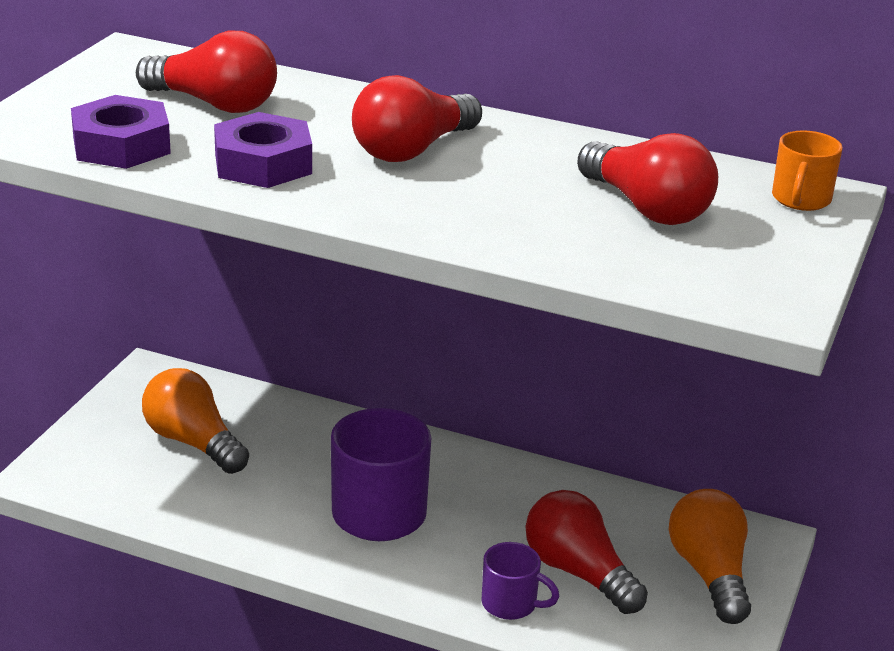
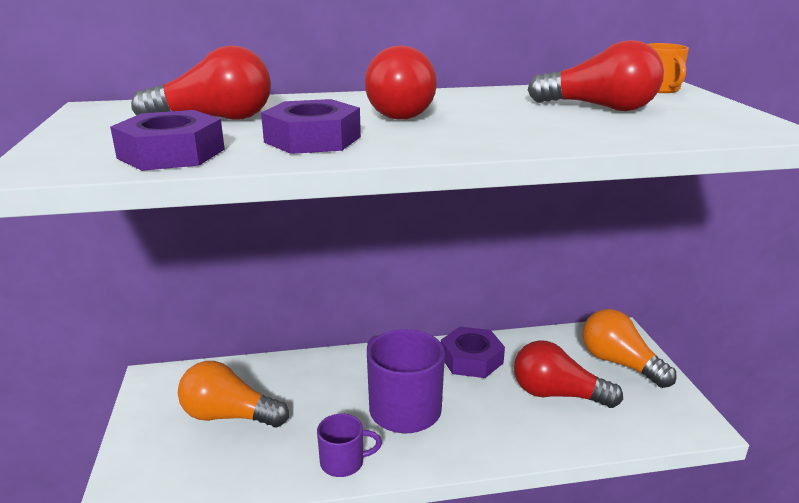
camera: 30 degrees left, 5 degrees down
(511, 604) = (545, 433): purple mug -> purple mug (343, 462)
(520, 491) = (471, 359): none -> purple nut

